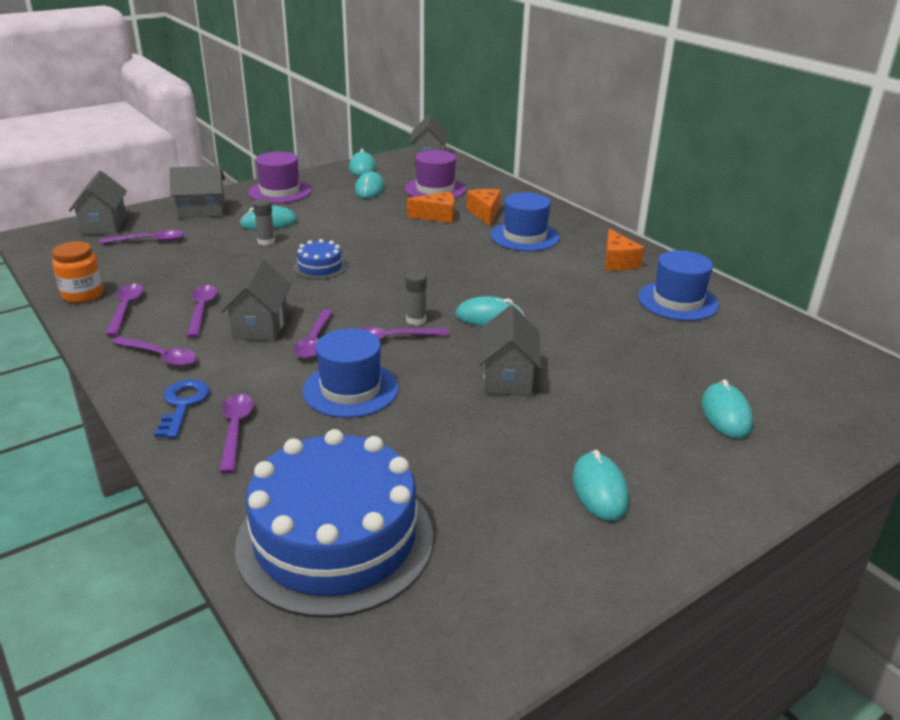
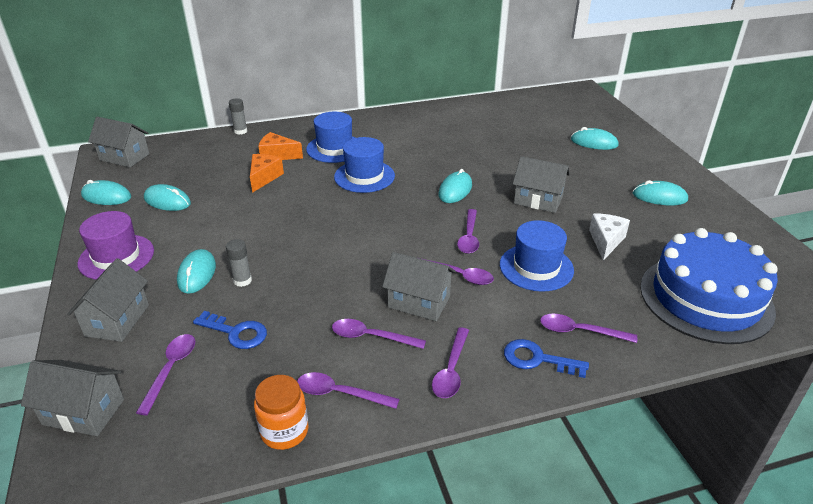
camera: 70 degrees left, 5 degrees up
(160, 356) = (451, 370): purple spoon -> purple spoon turned 150 degrees clockwise
(196, 254) = (236, 333): none -> blue key
(320, 267) = (323, 254): blue cake -> none
(416, 320) = (445, 221): grey glue stick -> grey glue stick (240, 131)
(435, 189) = (204, 167): purple hat -> none
(437, 440) = (606, 241): none -> white cheese
(617, 262) = (400, 125): orange cheese -> none
(678, 301) = (465, 121): blue hat -> blue hat (364, 176)

